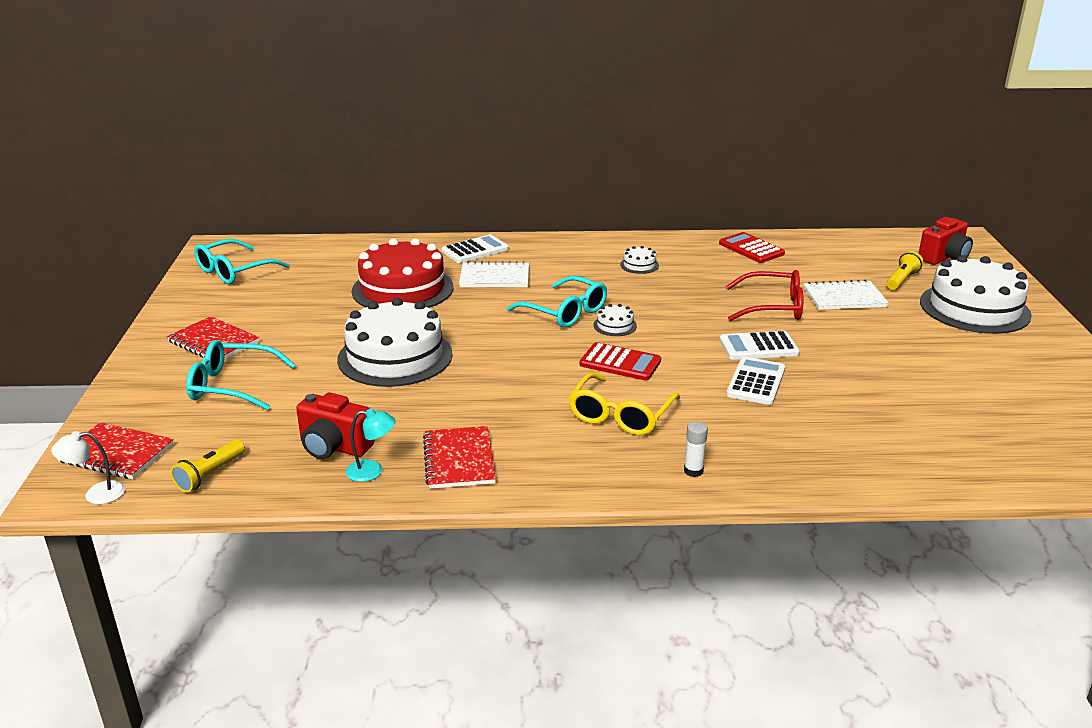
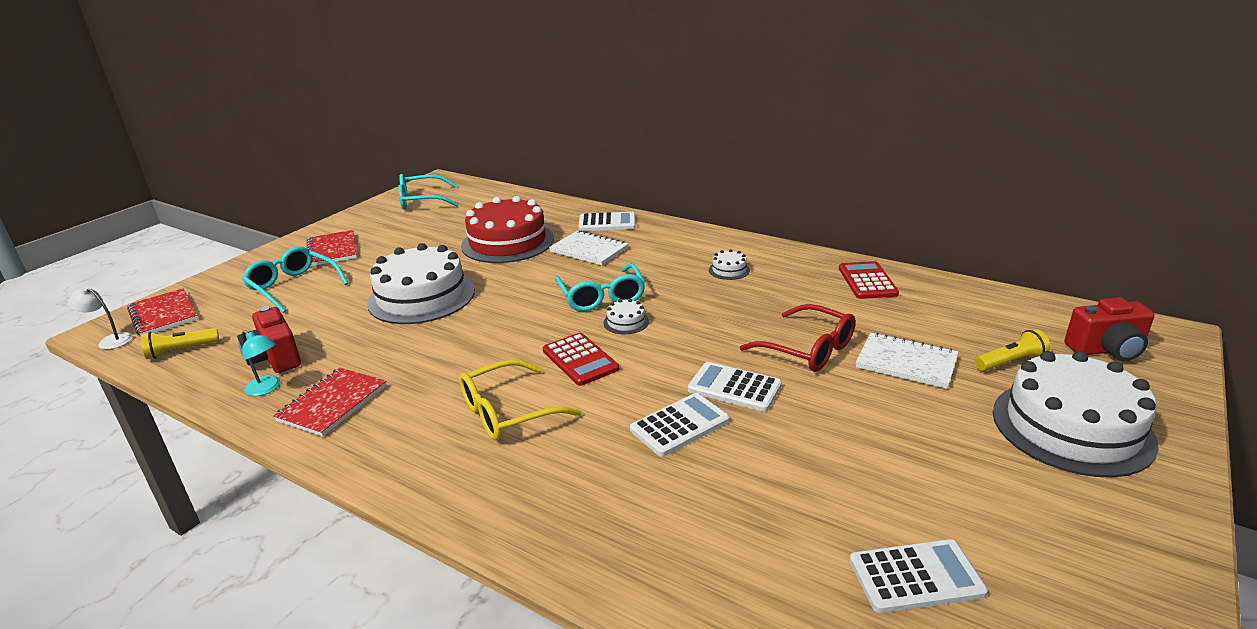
camera: 35 degrees right, 0 degrees up
(693, 471) = (488, 498): white glue stick -> none
(990, 413) = (916, 577): none -> white calculator

